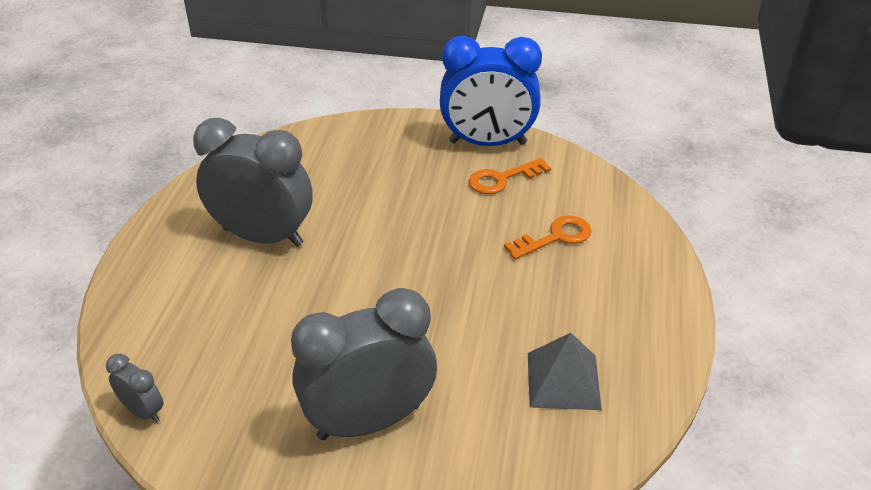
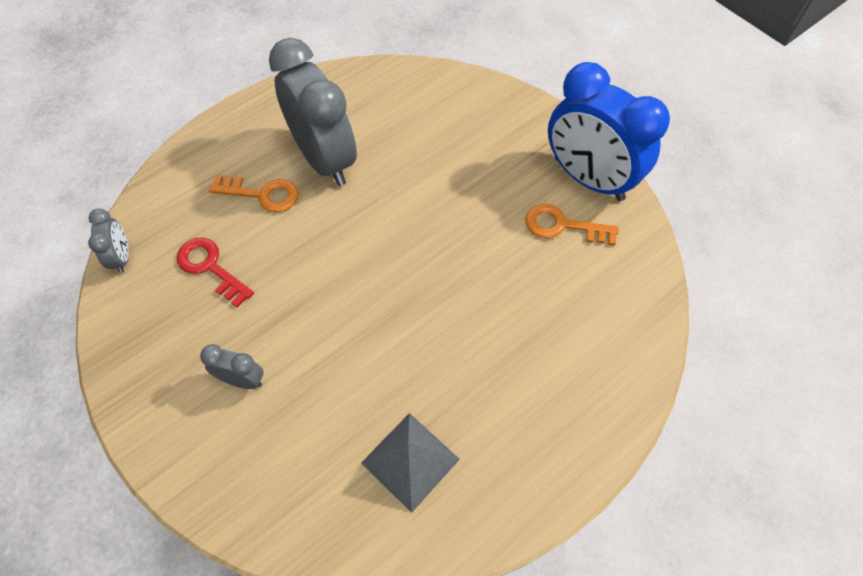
camera: 40 degrees right, 20 degrees up
(245, 366) = (210, 267): none -> red key
(369, 421) = (242, 379): grey clock -> grey clock, size x0.44
(555, 237) = (547, 318): orange key -> orange key (262, 194)

